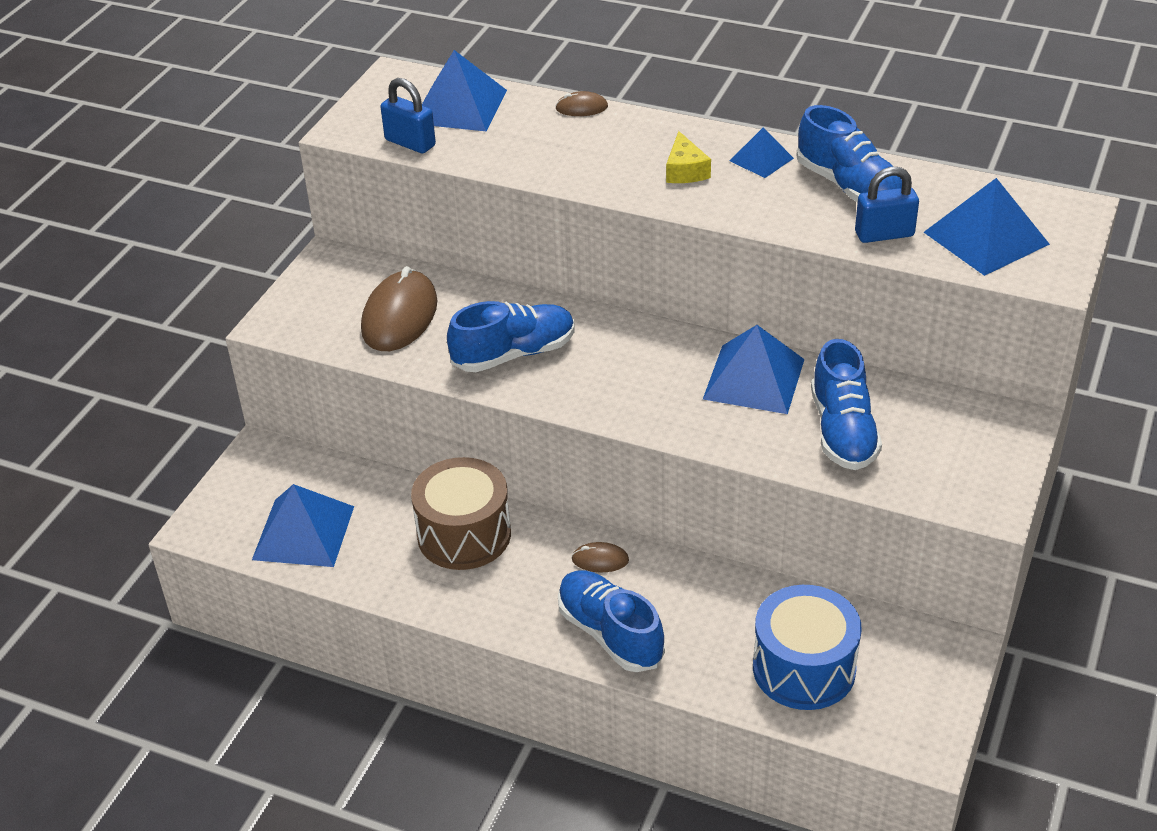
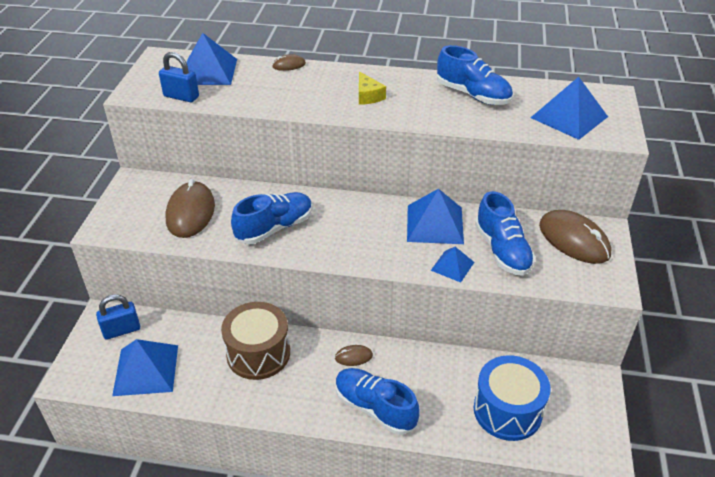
camera: 15 degrees left, 0 degrees up
(761, 159) = (413, 84): blue pyramid -> blue pyramid (452, 266)
(884, 234) = (507, 121): blue padlock -> blue padlock (122, 330)
(961, 430) = (574, 240): none -> brown mouse

